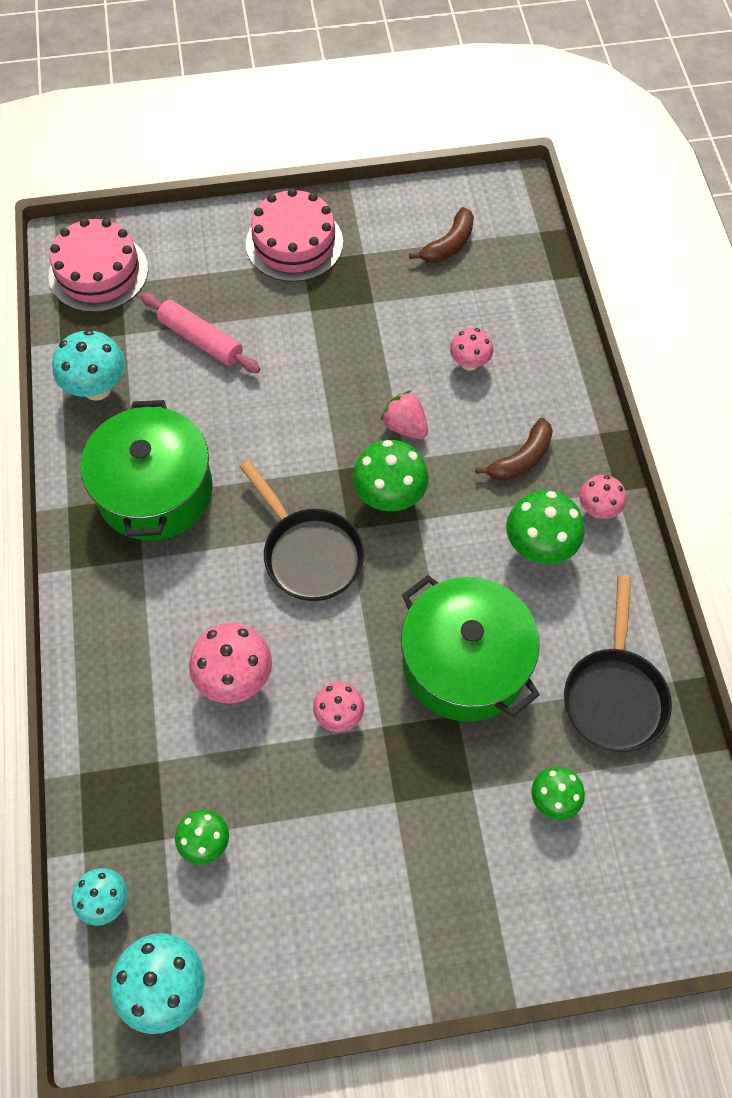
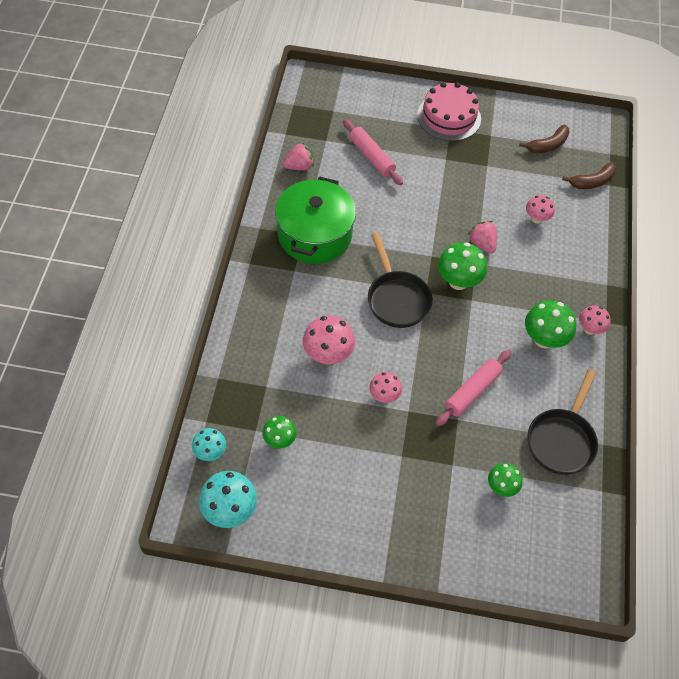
camera: 15 degrees right, 5 degrees down
(97, 388) = (299, 166): turquoise mushroom -> pink strawberry
(98, 272) = (321, 100): pink cake -> none
(464, 663) = (472, 391): green pot -> pink rolling pin
(521, 459) = (550, 285): brown banana -> brown banana (592, 182)

